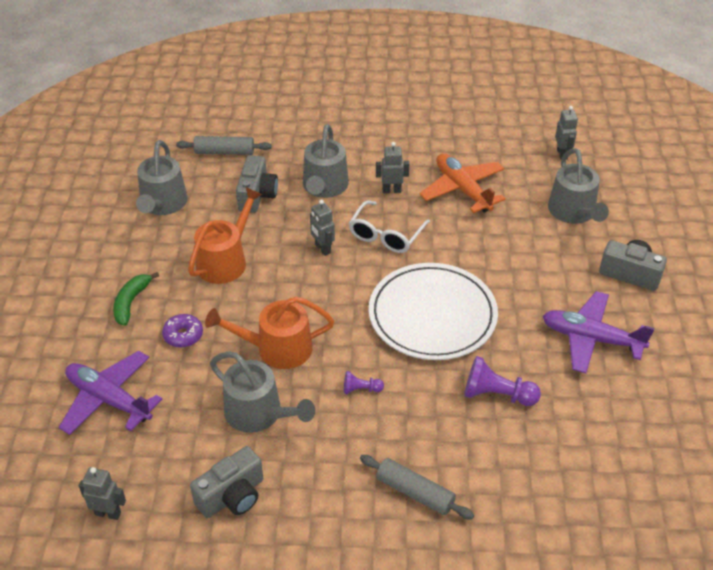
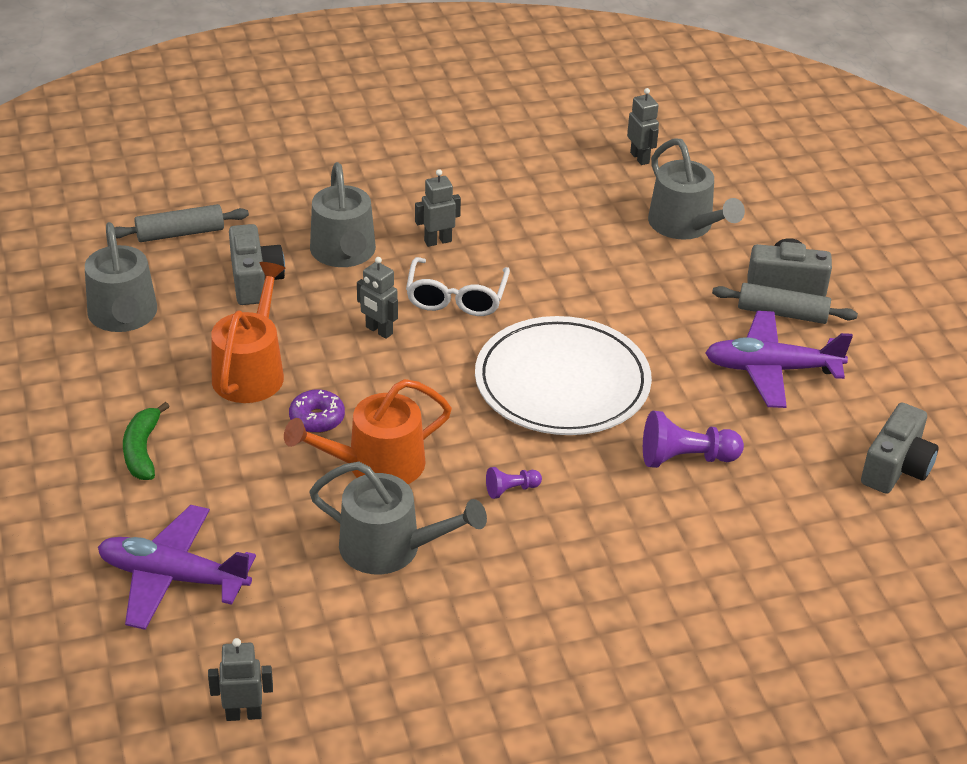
camera: 20 degrees left, 5 degrees down
(183, 335) = (238, 476): purple donut -> purple donut (317, 418)
(232, 496) = (403, 653): grey camera -> grey camera (896, 467)
(415, 492) = (636, 593): grey rolling pin -> grey rolling pin (782, 313)
(462, 189) = (531, 223): orange plane -> none

